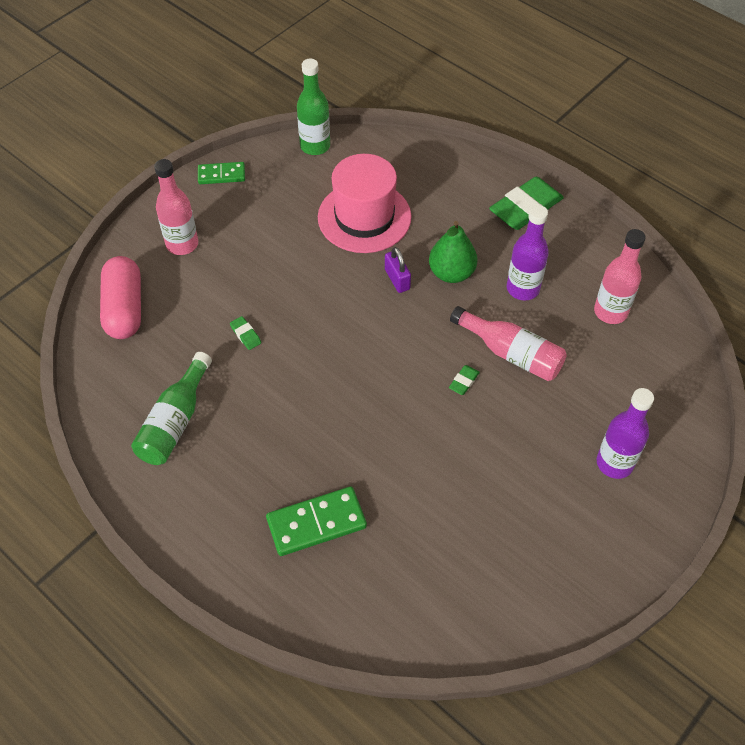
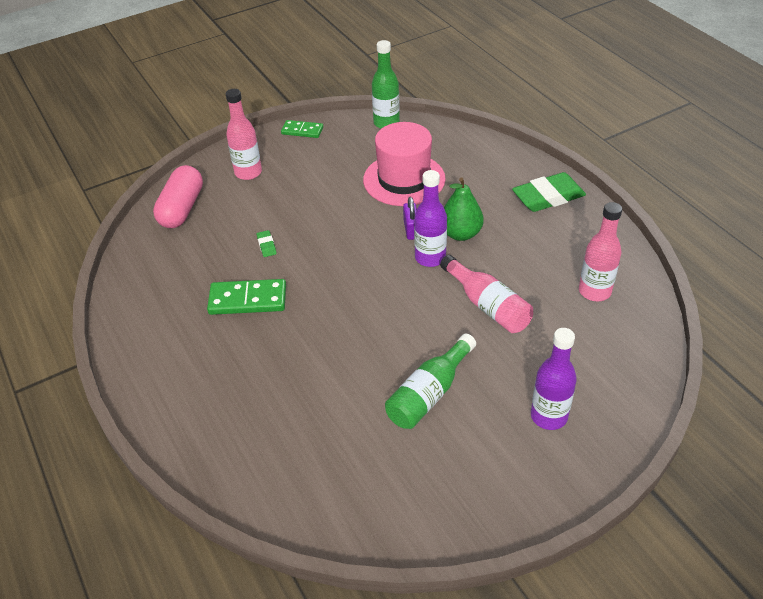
camera: 20 degrees right, 10 degrees down
(175, 421) = (180, 296): green bottle -> green bottle (429, 393)
(316, 523) = (256, 400): green domino -> green domino (248, 299)
(464, 381) = (435, 318): green eraser -> none
(523, 289) = (519, 257): purple bottle -> purple bottle (430, 258)

